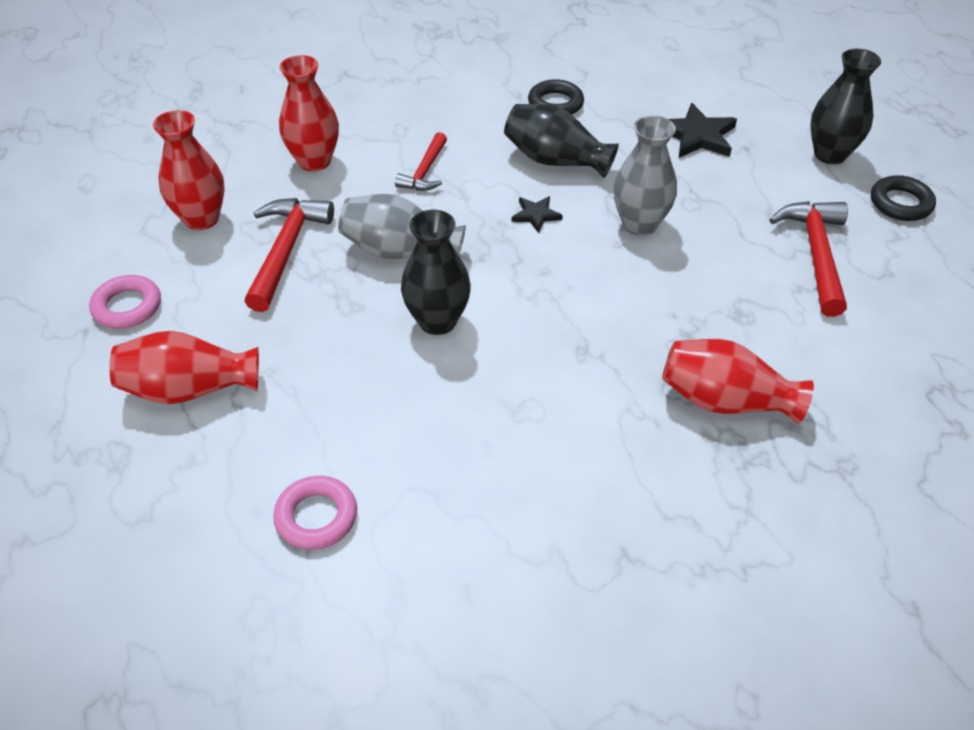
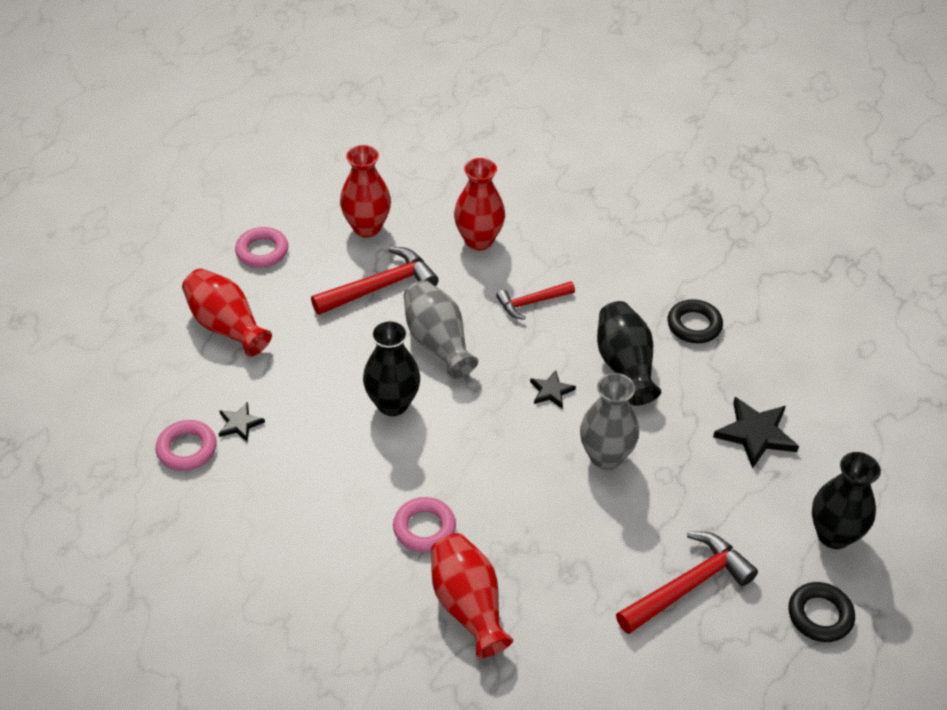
camera: 50 degrees right, 0 degrees up
(332, 451) = (240, 424): none -> black star
(608, 382) = (424, 528): none -> pink ring

